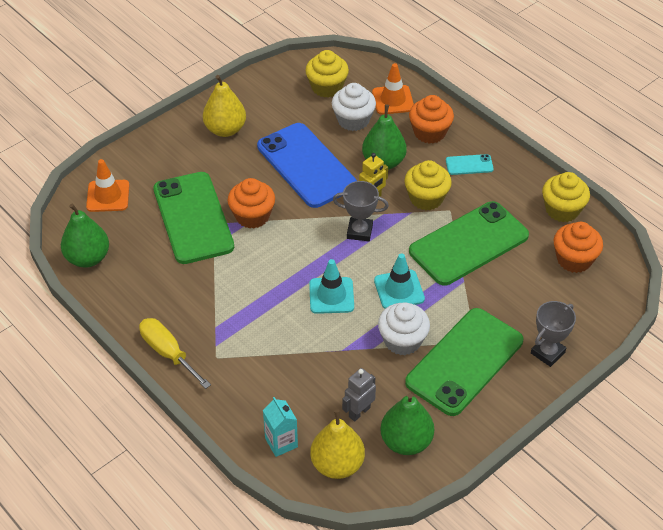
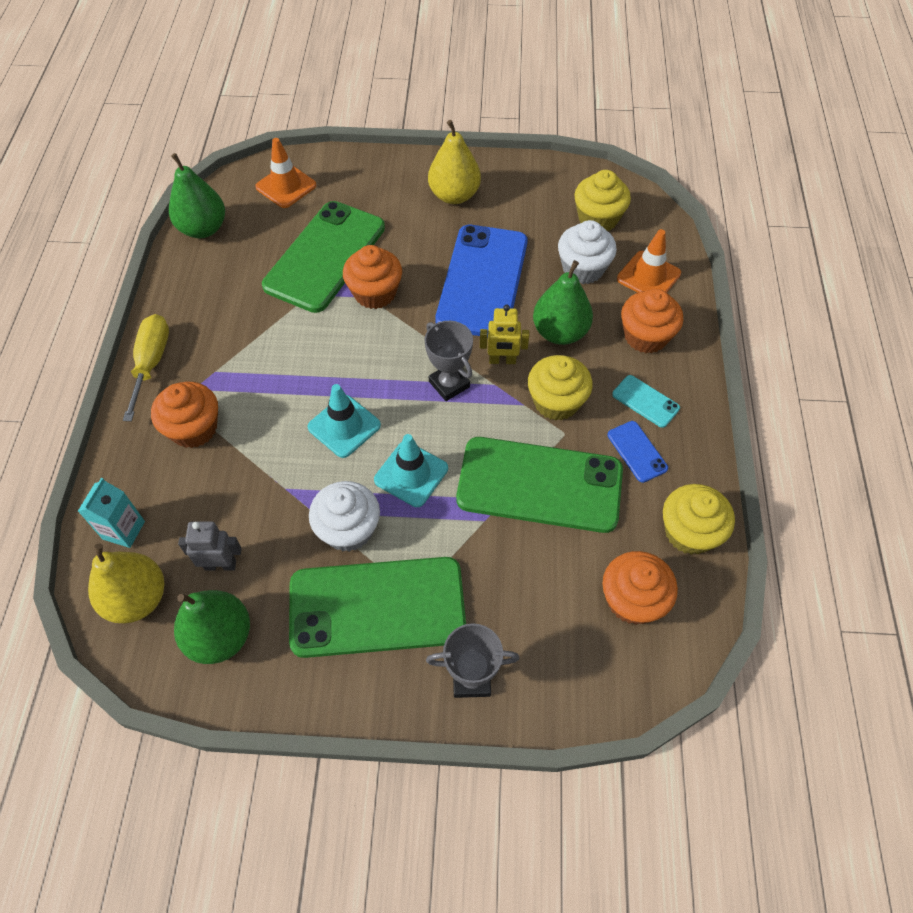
camera: 45 degrees right, 10 degrees up
(247, 364) = (194, 429): none -> orange cupcake
(494, 192) = (637, 451): none -> blue phone

